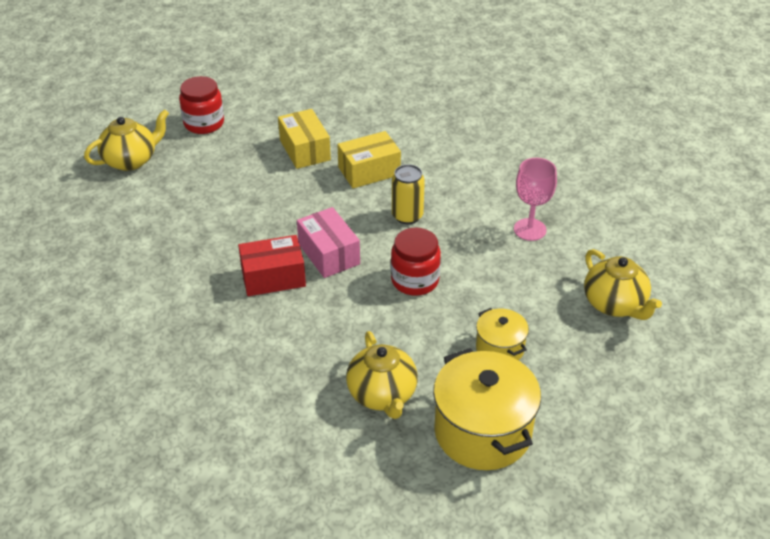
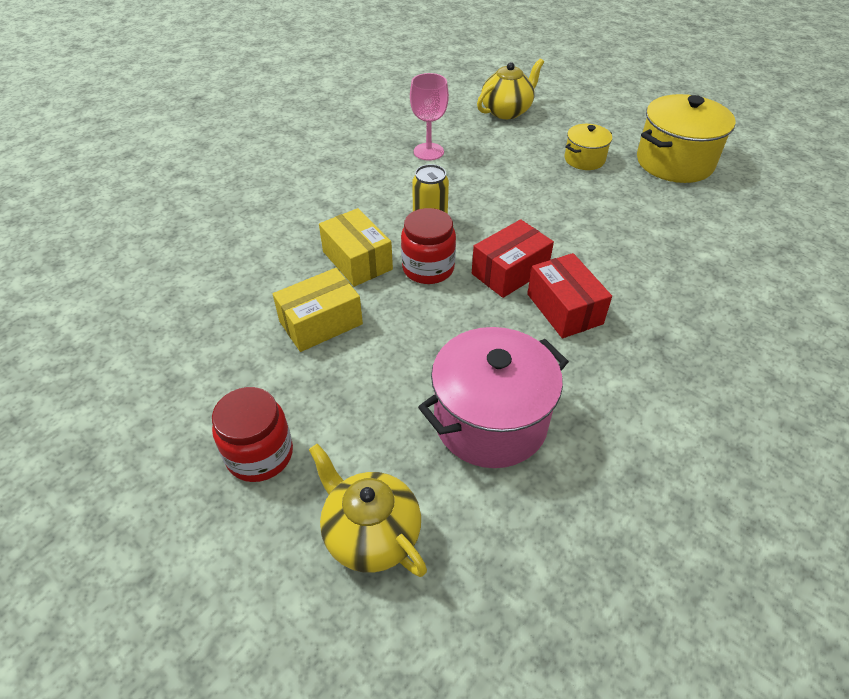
camera: 100 degrees left, 5 degrees up
(183, 217) = (490, 421): none -> pink pot
(329, 254) = (510, 272): pink box -> red box
(382, 395) = (673, 214): yellow teapot -> none
(415, 280) = (524, 210): red jar -> red jar (428, 268)

